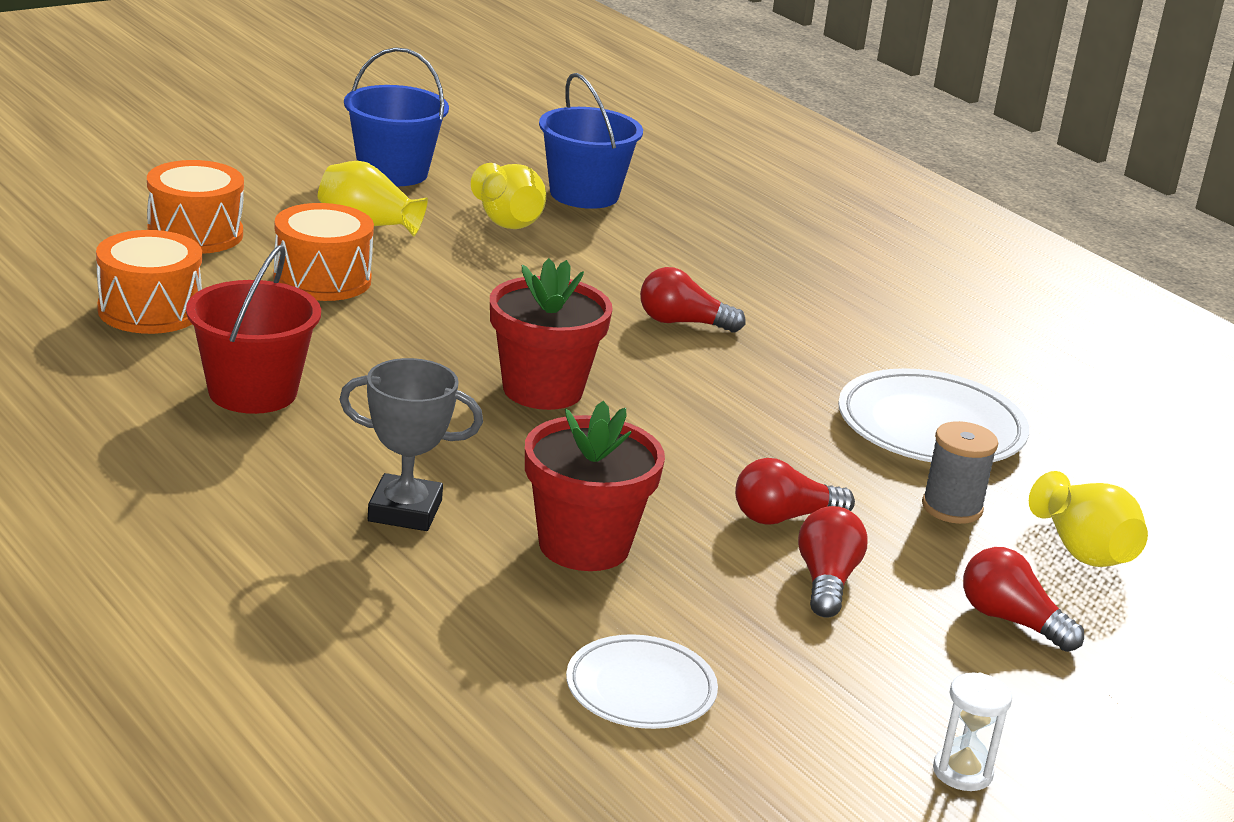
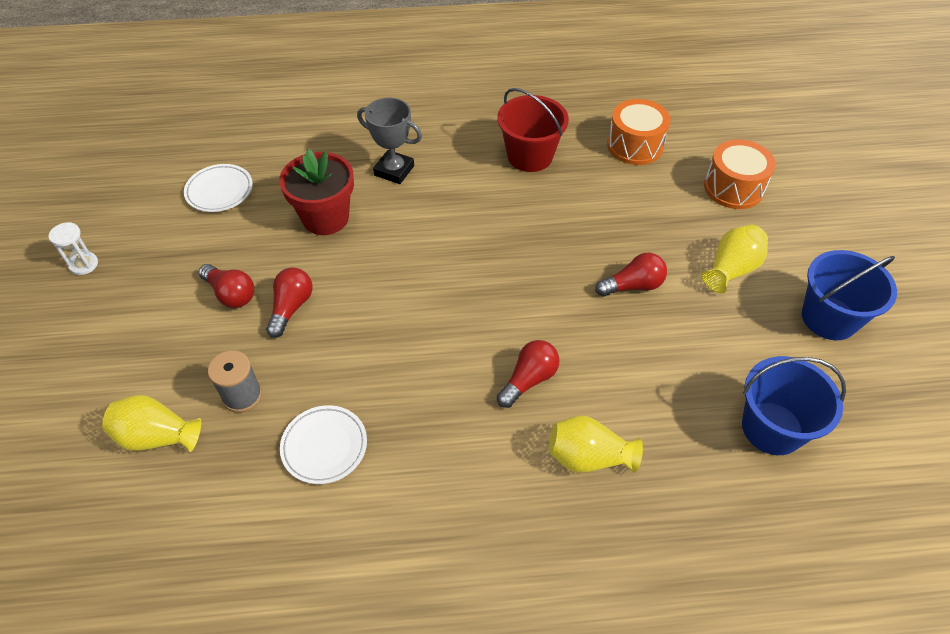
camera: 125 degrees right, 25 degrees up
(322, 279) = (654, 222): orange drum -> none
(405, 511) = (394, 170): grey trophy -> grey trophy turned 75 degrees clockwise
(506, 220) = (726, 351): yellow vase -> yellow vase (588, 457)
(542, 390) = (476, 266): red flower pot -> none
(930, 428) = (324, 446): white plate -> white plate, size x0.63
(1011, 620) = (141, 353): red light bulb -> red light bulb (633, 286)

